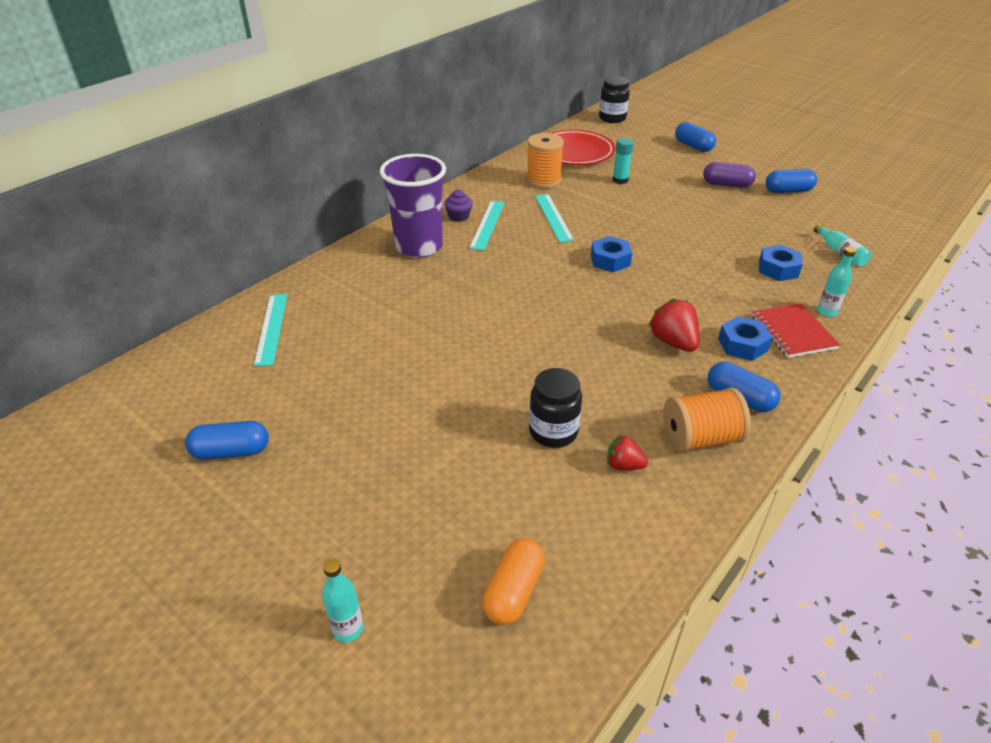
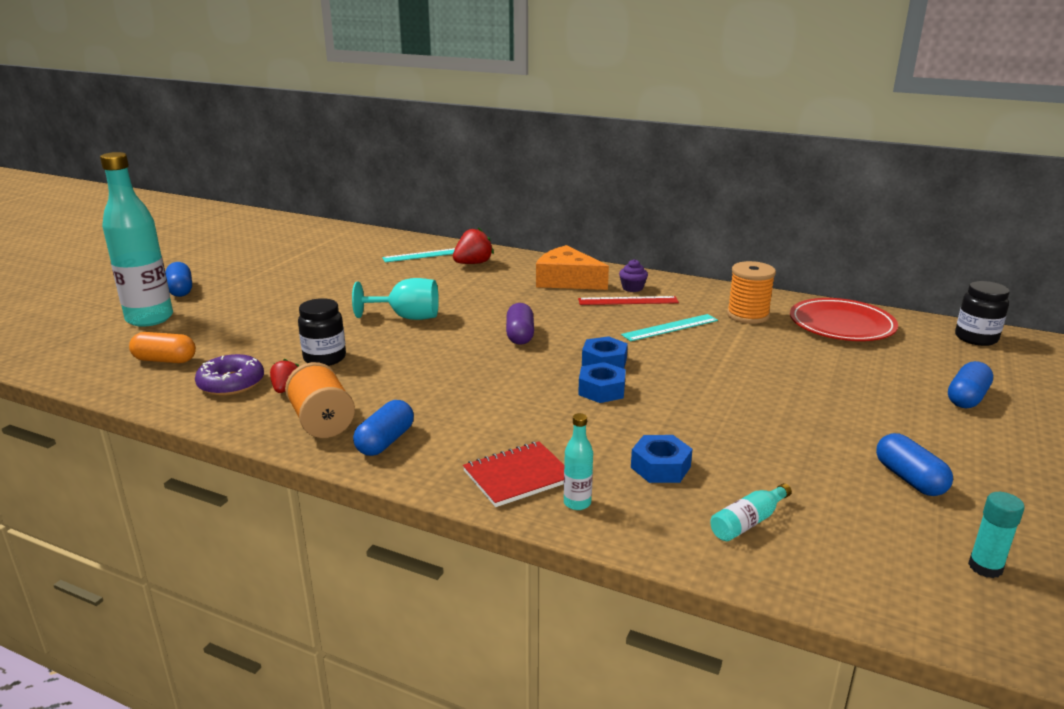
camera: 75 degrees right, 15 degrees down
(231, 452) = (297, 267): blue capsule -> blue capsule (180, 290)
(348, 629) = (149, 318): turquoise bottle -> turquoise bottle, size x2.41
(419, 246) = (567, 280): purple cup -> orange cheese
(465, 361) = (407, 317): none -> turquoise goblet
(487, 224) = (628, 301): turquoise ruler -> red ruler
(600, 515) = (231, 383): none -> purple donut
(620, 180) = (796, 355): turquoise glue stick -> turquoise glue stick (985, 567)
(673, 342) = (468, 403): red strawberry -> red strawberry (473, 263)
(726, 185) = (869, 426): purple capsule -> purple capsule (520, 335)
(742, 345) = (478, 442): blue nut -> blue nut (601, 390)

